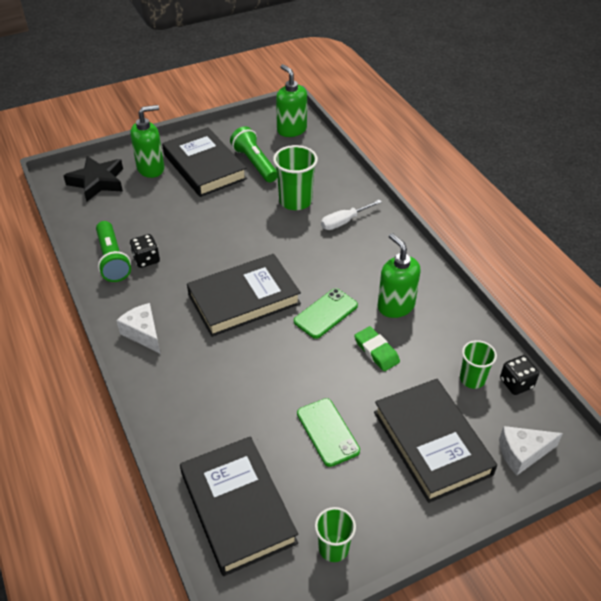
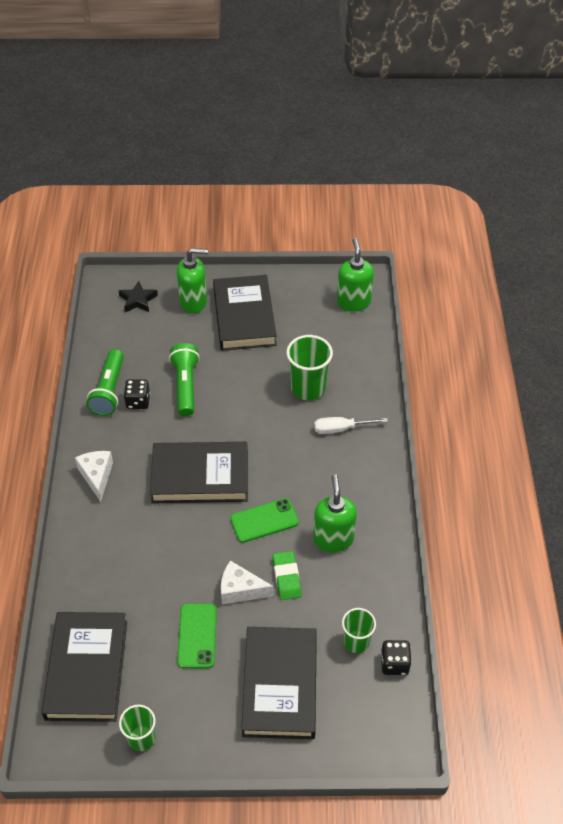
camera: 25 degrees right, 5 degrees up
(97, 182) = (138, 300): black star -> black star, size x0.65
(255, 163) = (294, 330): green flashlight -> green flashlight (185, 386)
(522, 453) = (353, 731): white cheese -> white cheese (240, 590)

